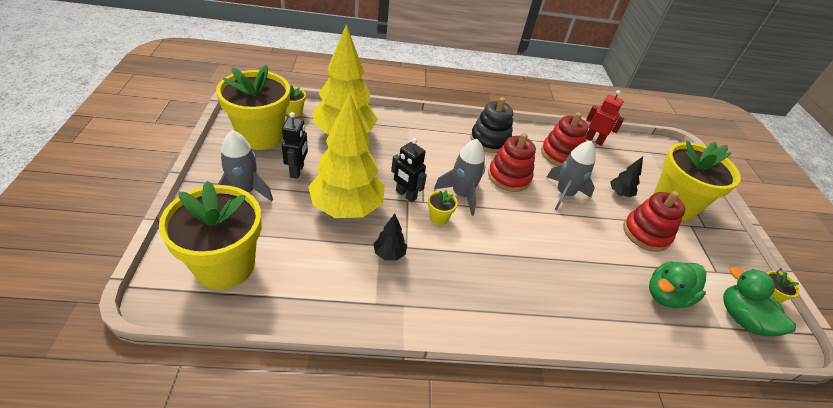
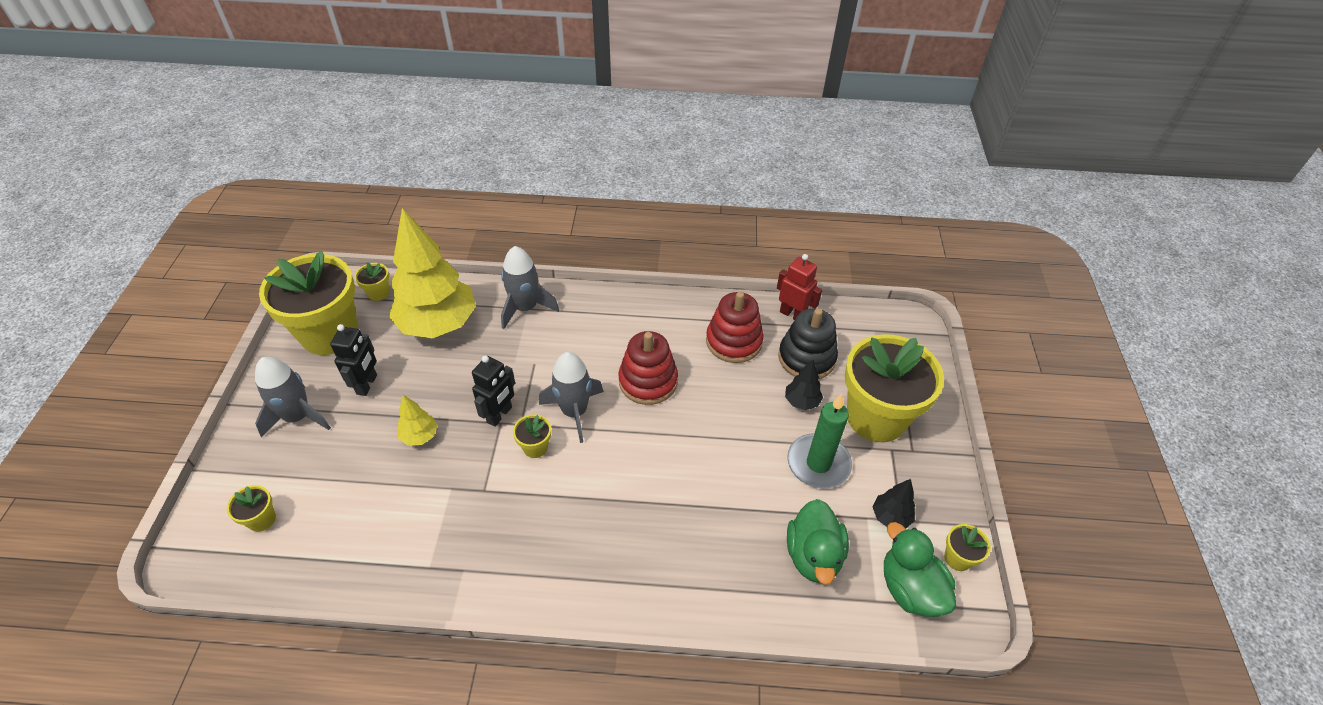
camera: 10 degrees right, 5 degrees up
(225, 266) = (261, 519): yellow flower pot -> yellow flower pot, size x0.40
(347, 208) = (420, 436): yellow tree -> yellow tree, size x0.42
(389, 254) = (460, 500): black tree -> black tree (890, 517)
(405, 195) = (500, 415): black robot -> black robot turned 105 degrees counterclockwise
(490, 140) = (637, 323): black stacking toy -> black stacking toy (806, 358)
(564, 194) = (719, 405): grey rocket -> grey rocket (525, 308)
(646, 233) = (818, 463): red stacking toy -> green candle
(666, 295) = (813, 555): green duck -> green duck turned 60 degrees counterclockwise

